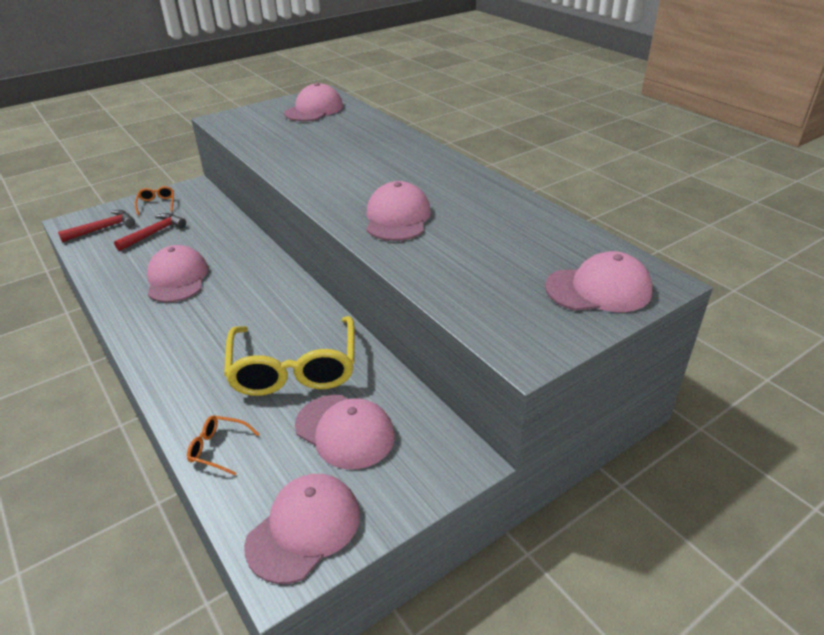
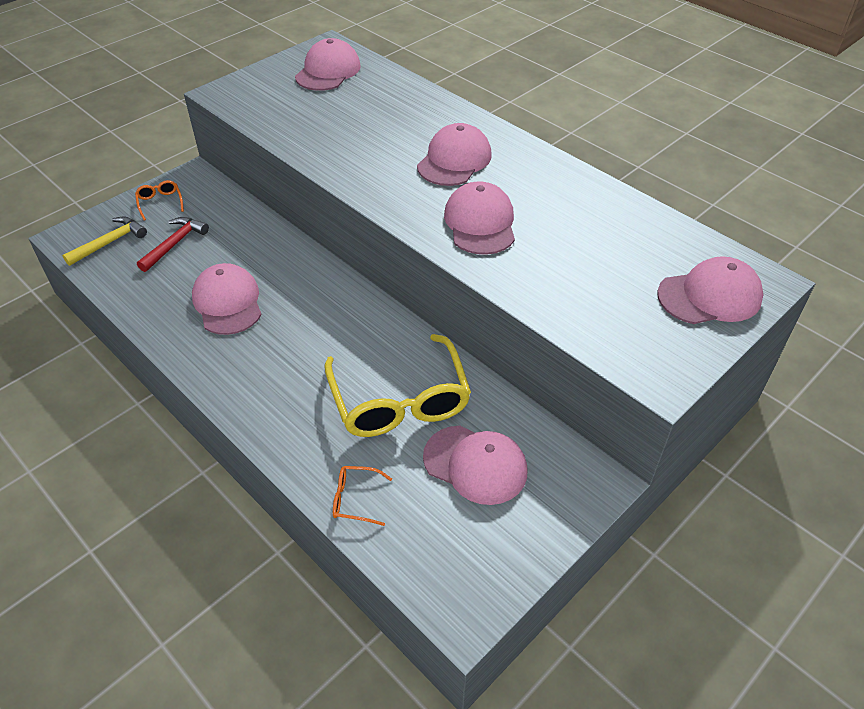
camera: 10 degrees left, 10 degrees up
(103, 228) = (110, 242): red hammer -> yellow hammer
(304, 529) = (471, 570): pink cap -> pink cap (454, 160)

